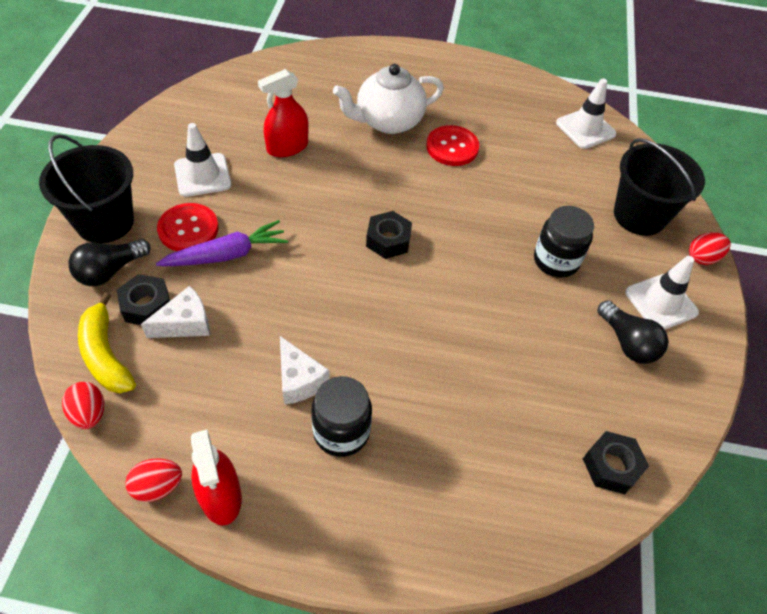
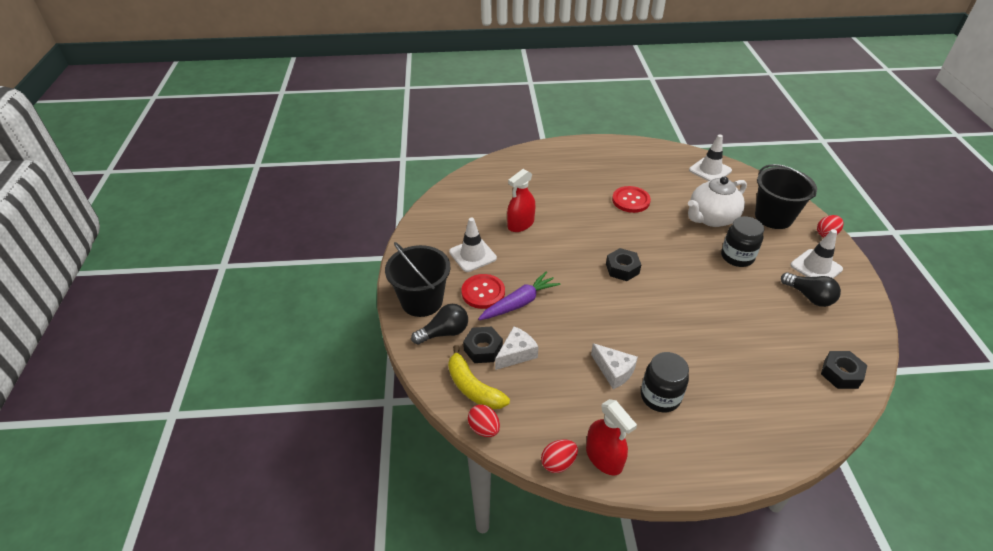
camera: 10 degrees left, 10 degrees down
(110, 271) = (444, 332): black light bulb -> black light bulb turned 150 degrees counterclockwise
(388, 121) = (579, 193): white teapot -> white teapot (711, 218)

